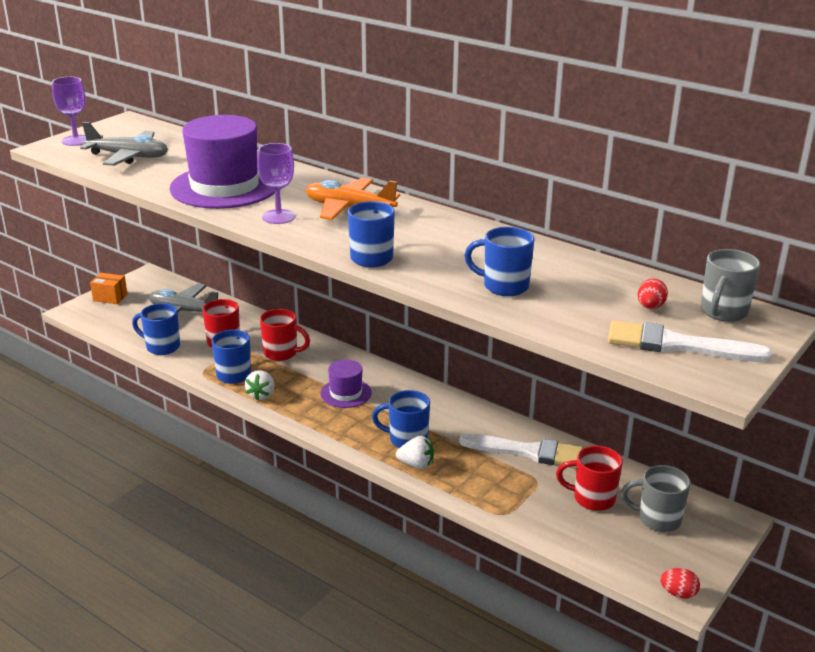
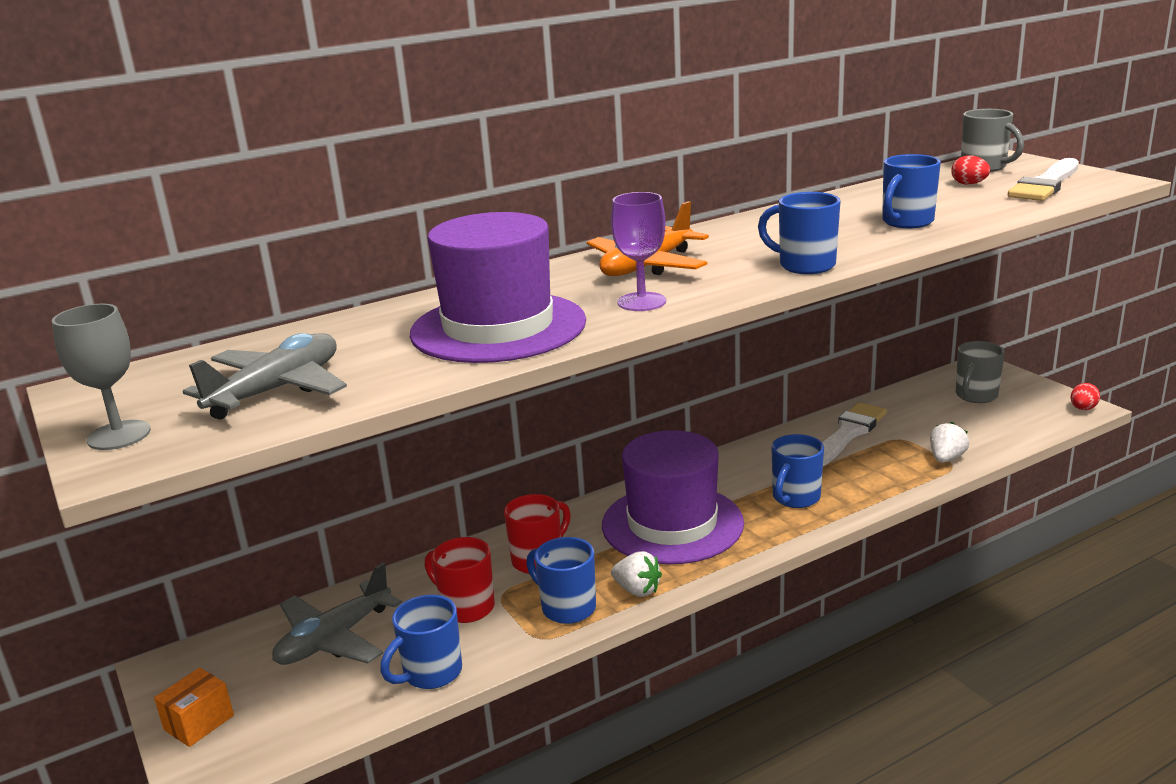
camera: 65 degrees left, 5 degrees down
(76, 140) = (119, 435): purple goblet -> grey goblet
(346, 393) = (672, 524): purple hat -> purple hat, size x2.02
(416, 464) = (847, 500): white strawberry -> white strawberry (946, 458)
(592, 498) = (937, 418): red mug -> none

